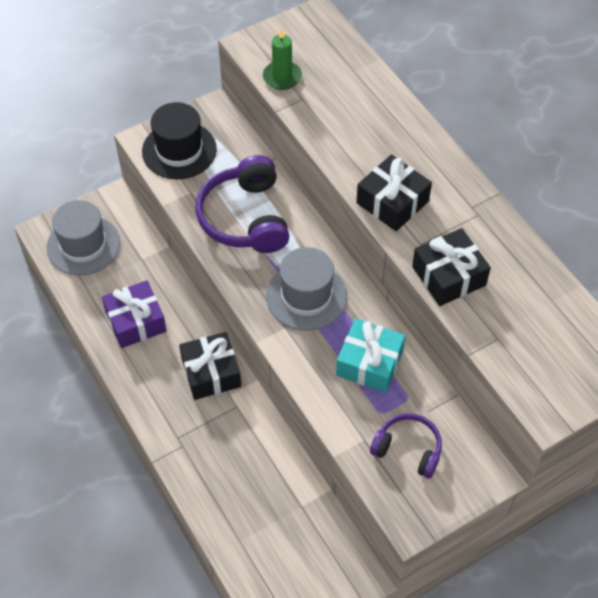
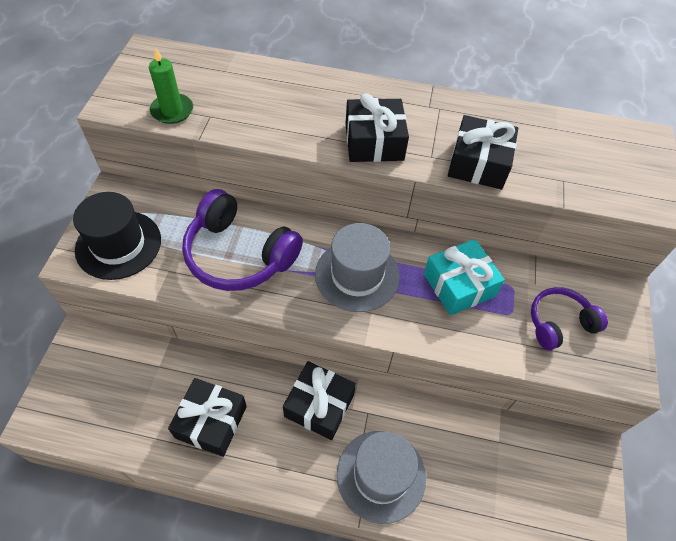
camera: 50 degrees left, 0 degrees up
(83, 245) = (90, 399): grey hat -> grey hat (381, 475)
(136, 321) = (211, 422): purple gift -> black gift

